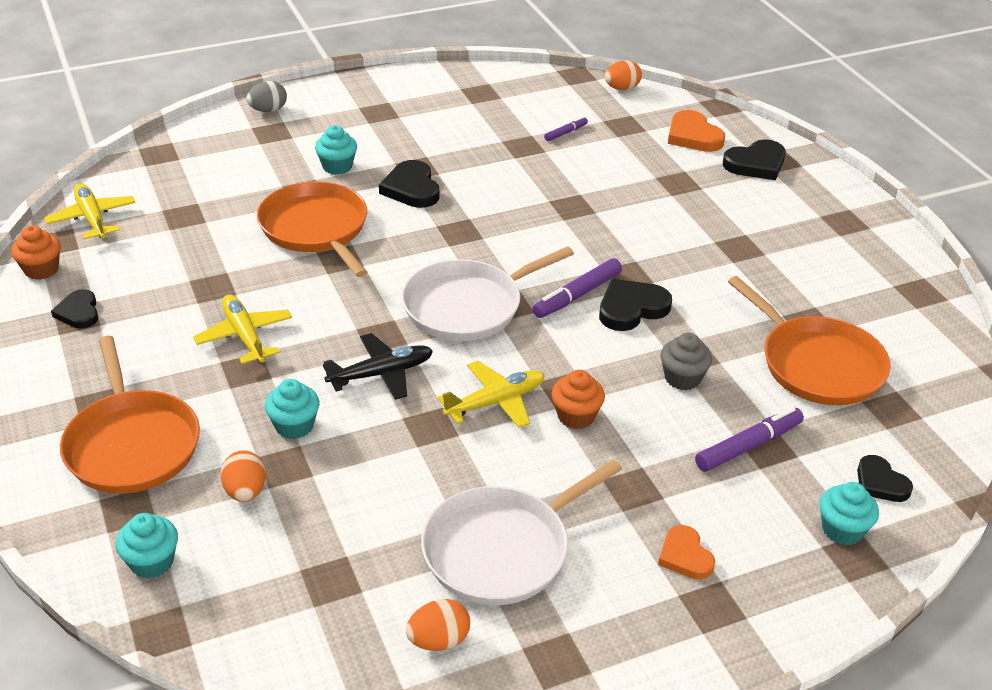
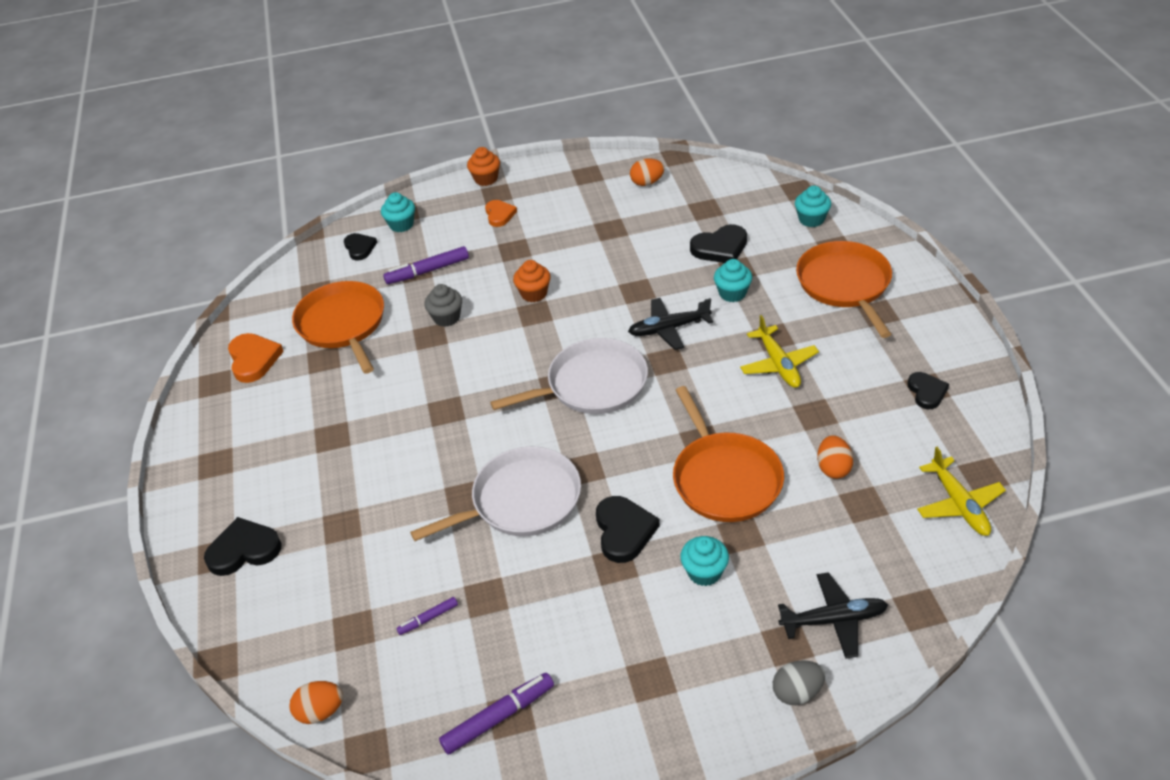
camera: 165 degrees left, 5 degrees up
(41, 269) = (982, 440): orange cupcake -> orange cupcake (486, 179)
(232, 145) = (833, 620): none -> black plane
(245, 492) = (761, 254): orange egg -> orange egg (833, 468)
(495, 402) = (588, 305): yellow plane -> none
(502, 549) = (604, 220): white pan -> white pan (521, 501)
(577, 295) = (497, 391): purple marker -> purple marker (498, 717)
(631, 308) = (457, 377): black heart -> black heart (720, 248)
(693, 136) = (283, 603): orange heart -> orange heart (253, 359)

